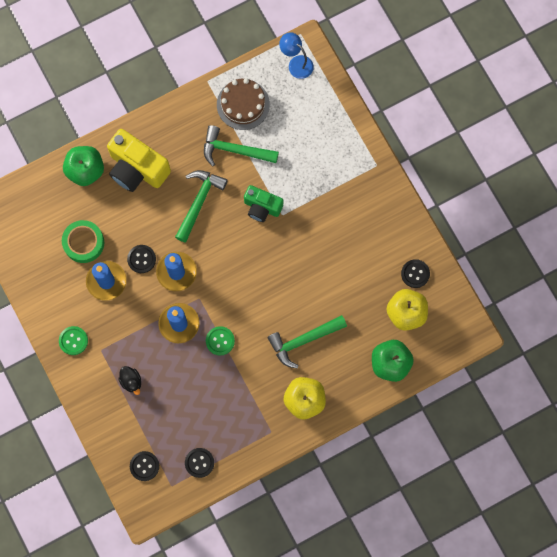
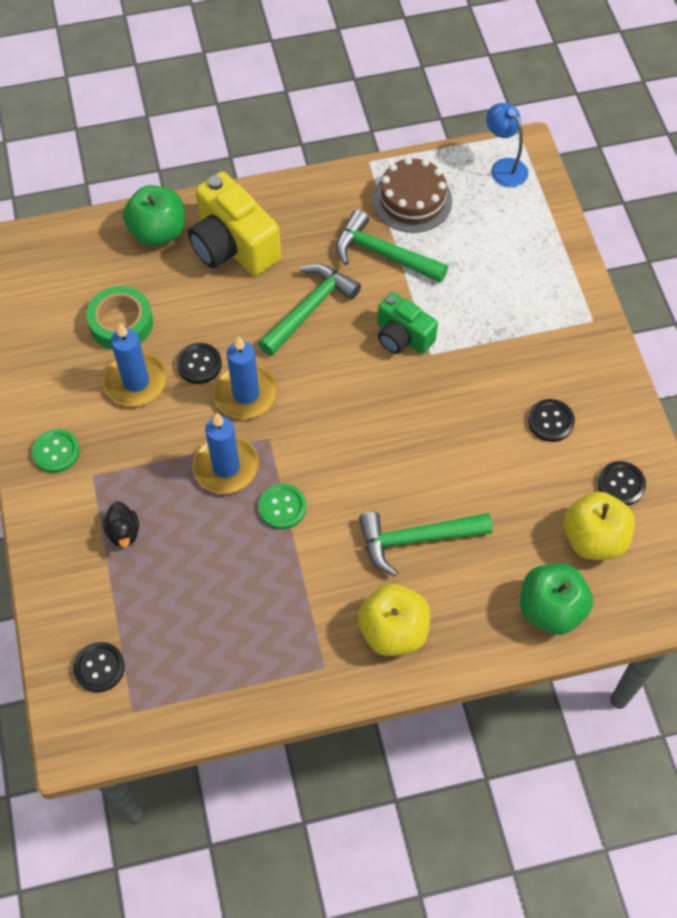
camera: 15 degrees right, 15 degrees down
(199, 463) = (190, 686): black button -> black button (550, 421)

